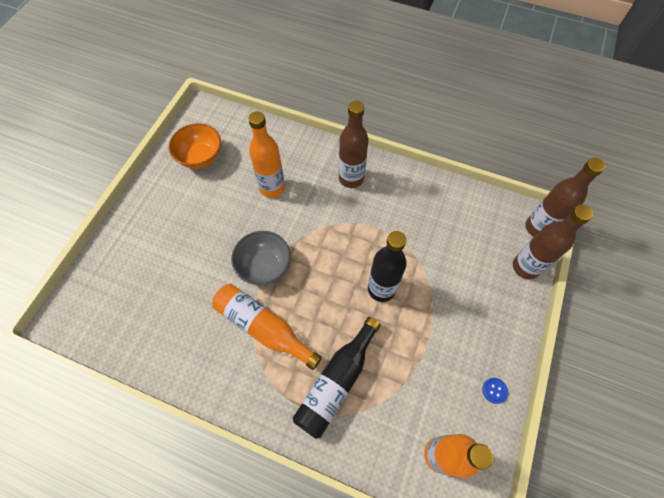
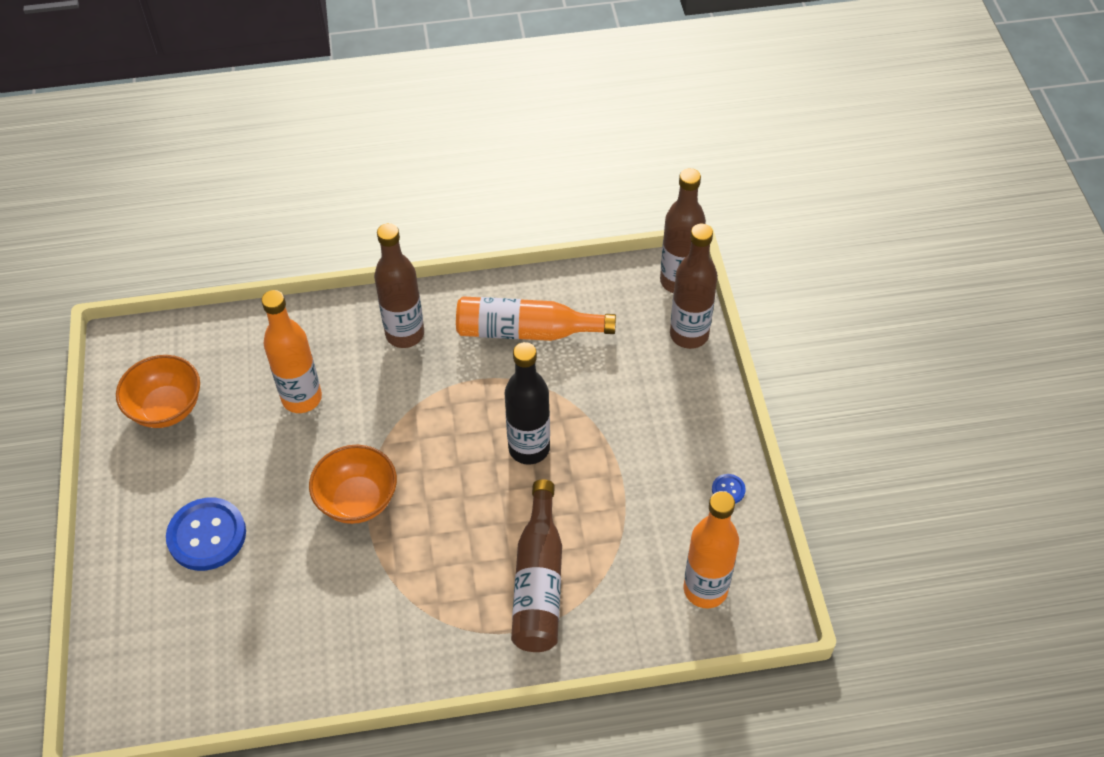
camera: 30 degrees left, 10 degrees down
(174, 242) = (207, 535): none -> blue button
(263, 327) = (405, 571): orange bottle -> orange bottle (526, 331)
(264, 266) = (357, 500): grey bowl -> orange bowl
(336, 382) = (539, 581): black bottle -> brown bottle

